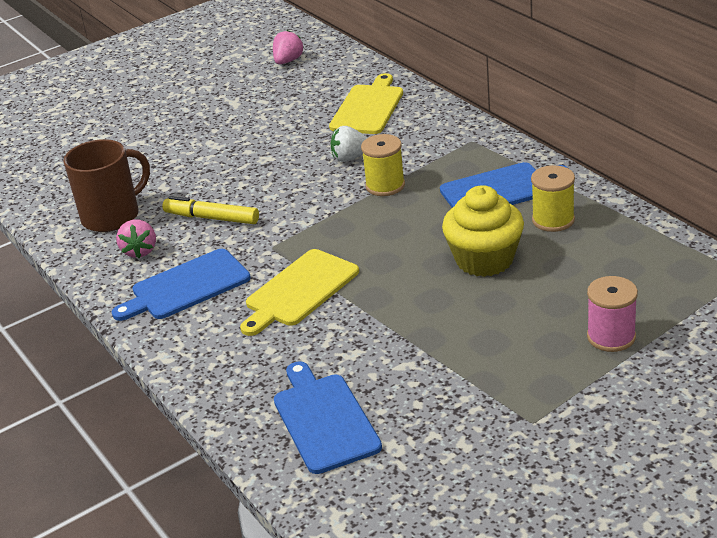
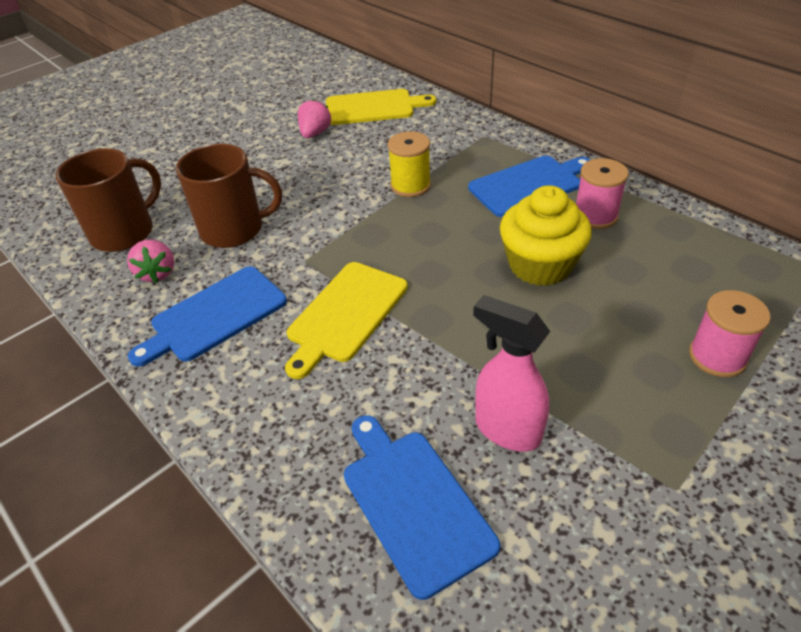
camera: 10 degrees left, 10 degrees up
(212, 218) = (234, 229): yellow marker -> brown mug
(288, 61) = (287, 67): pink strawberry -> pink strawberry (315, 133)
(350, 158) = (368, 157): white strawberry -> none
(368, 108) = (373, 107): yellow cutting board -> yellow cutting board turned 75 degrees clockwise
(412, 378) = (507, 430): none -> pink spray bottle
(553, 220) = (595, 216): yellow spool -> pink spool

